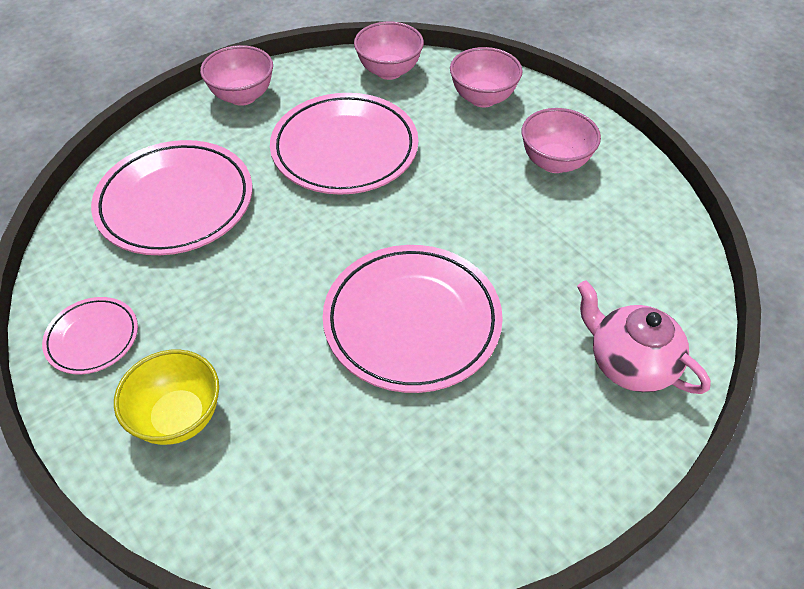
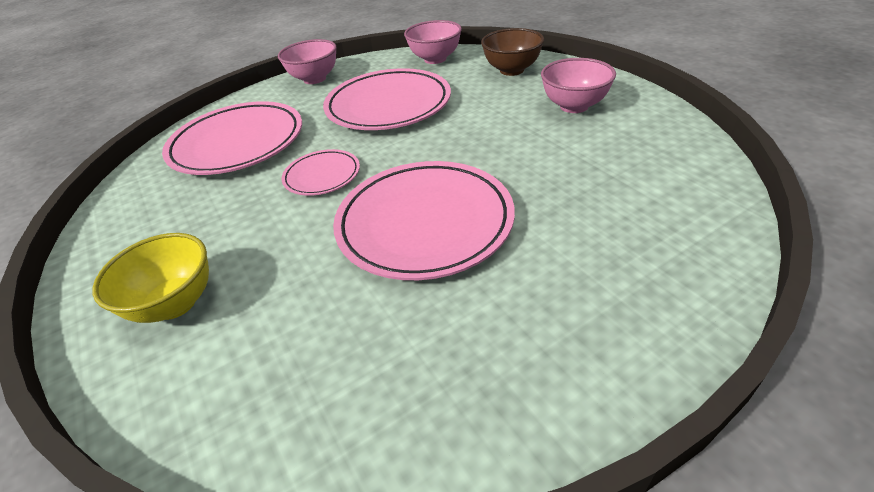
camera: 10 degrees right, 10 degrees down
(92, 338) = (127, 238): pink plate -> pink plate (322, 176)
(482, 98) = (511, 70): pink bowl -> brown bowl
(629, 363) = (655, 257): pink teapot -> none

